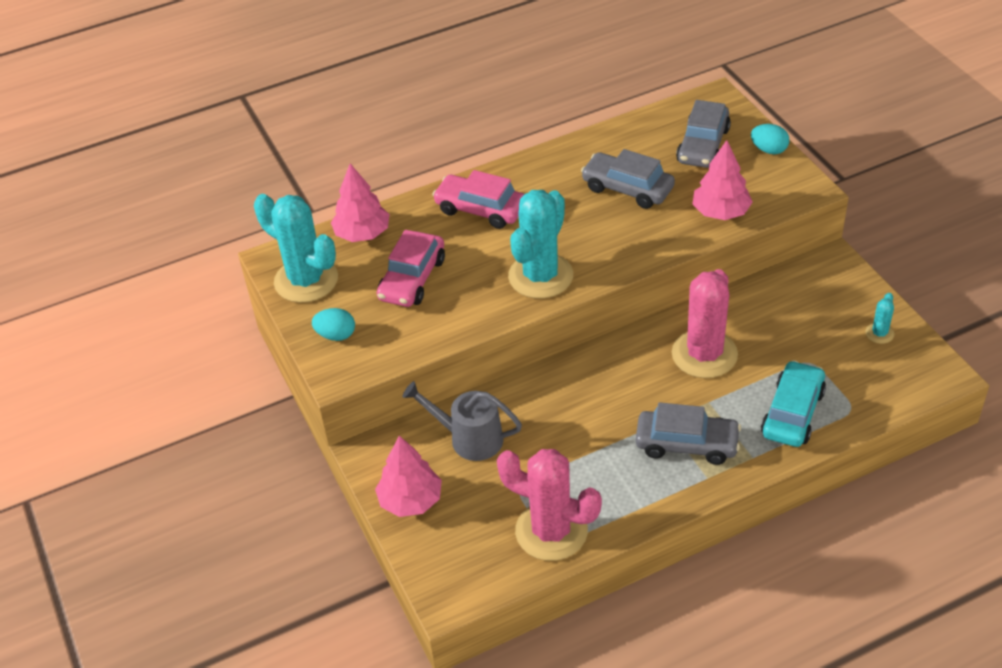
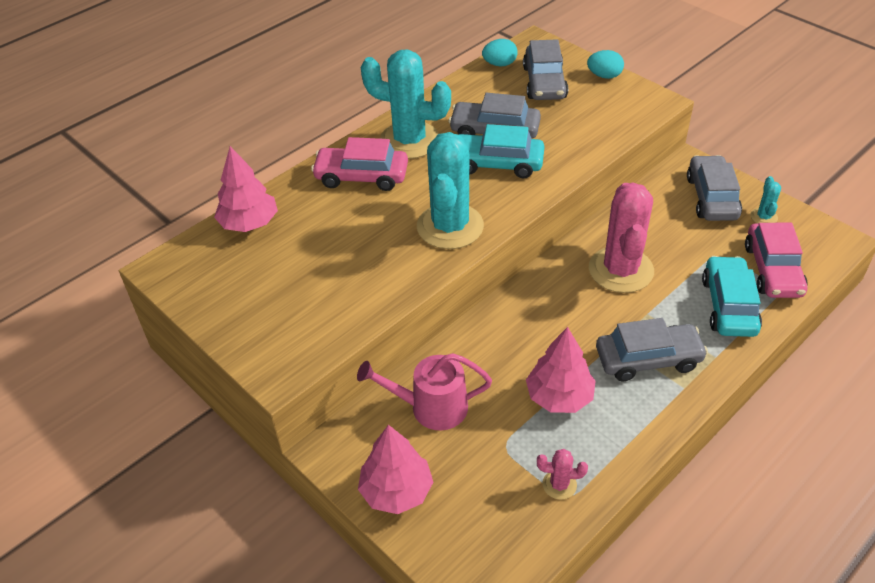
camera: 20 degrees left, 0 degrees up
(306, 280) = (205, 282): turquoise cactus -> turquoise cactus (409, 140)
(336, 335) = (260, 332): turquoise egg -> turquoise egg (499, 64)
(412, 279) = (320, 256): pink car -> pink car (773, 270)
(469, 438) = (431, 407): grey watering can -> pink watering can
(551, 531) = (559, 485): pink cactus -> pink cactus, size x0.43
(614, 223) = (497, 164): none -> turquoise car
(721, 212) = (590, 135): pink tree -> pink tree (559, 396)
(836, 302) = (711, 198): none -> grey car

